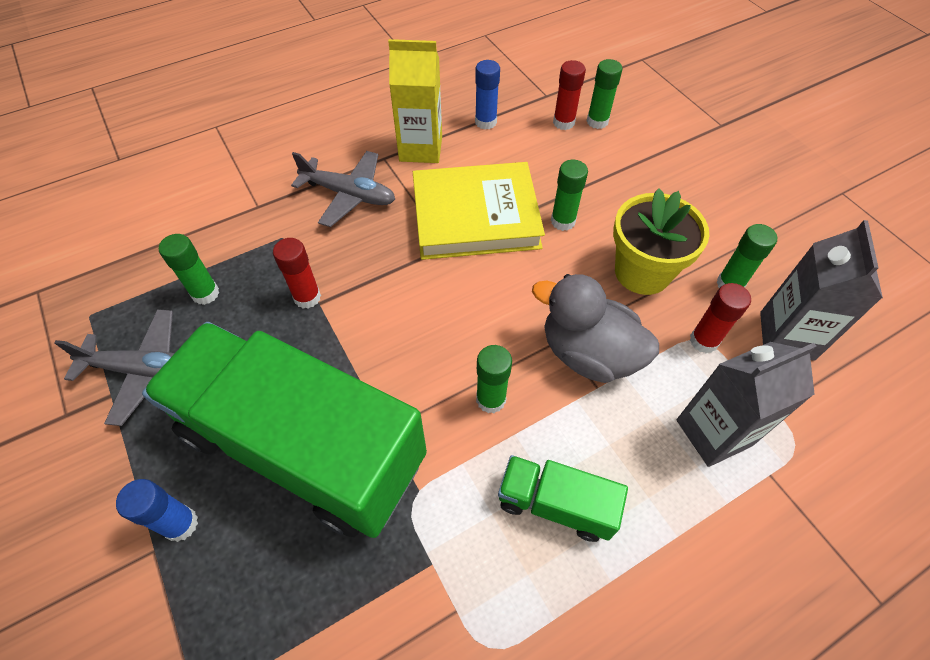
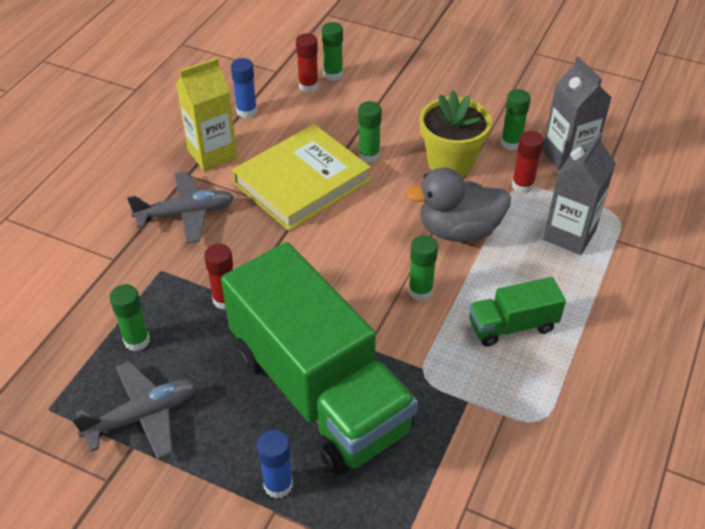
camera: 35 degrees left, 10 degrees down
(302, 447) = (319, 391): green truck -> green truck turned 120 degrees counterclockwise

